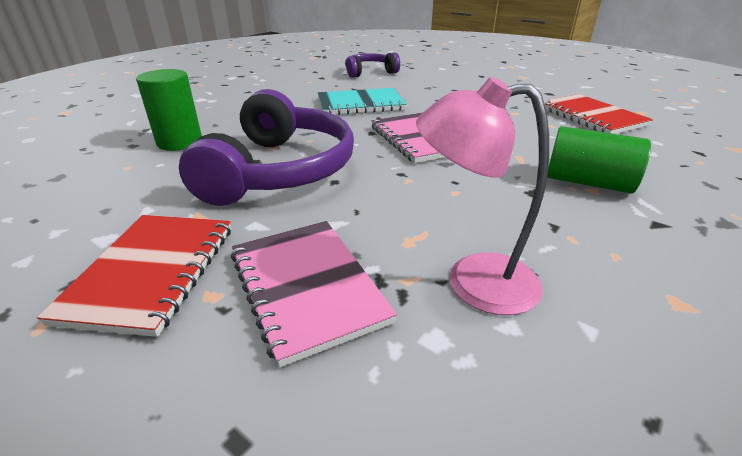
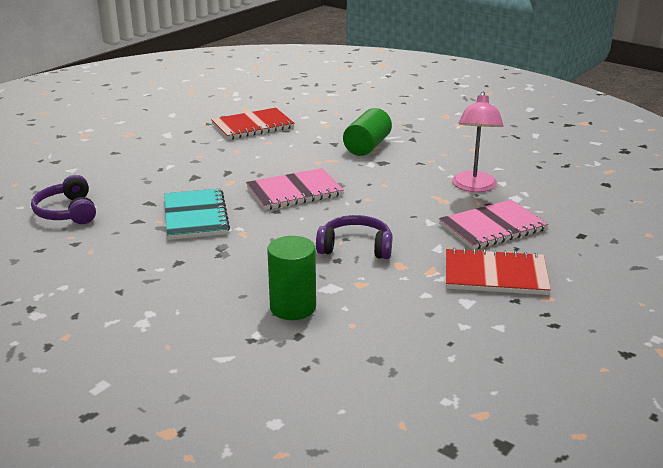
camera: 90 degrees left, 5 degrees down
(279, 170) = (355, 247): purple headphones -> purple headphones, size x0.56

